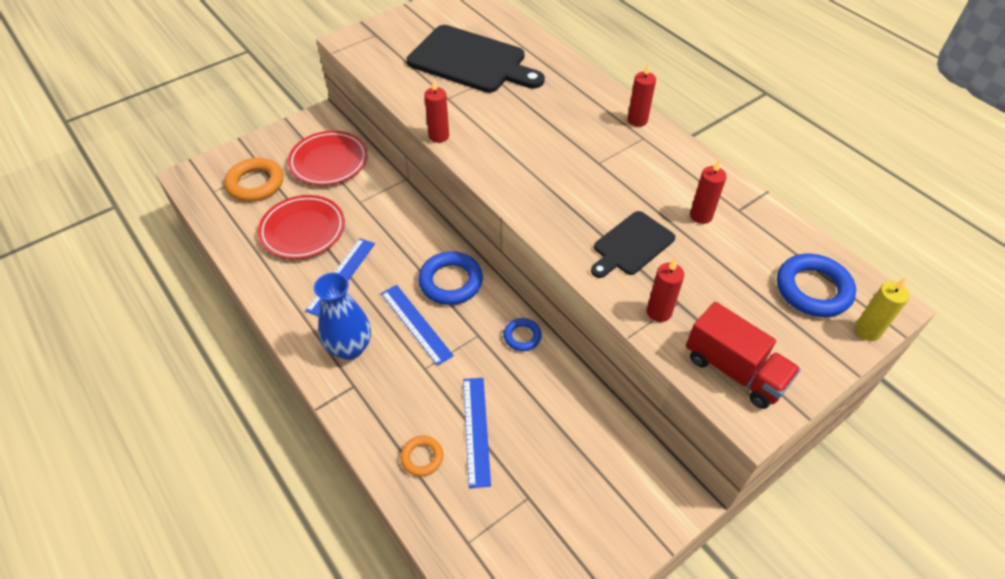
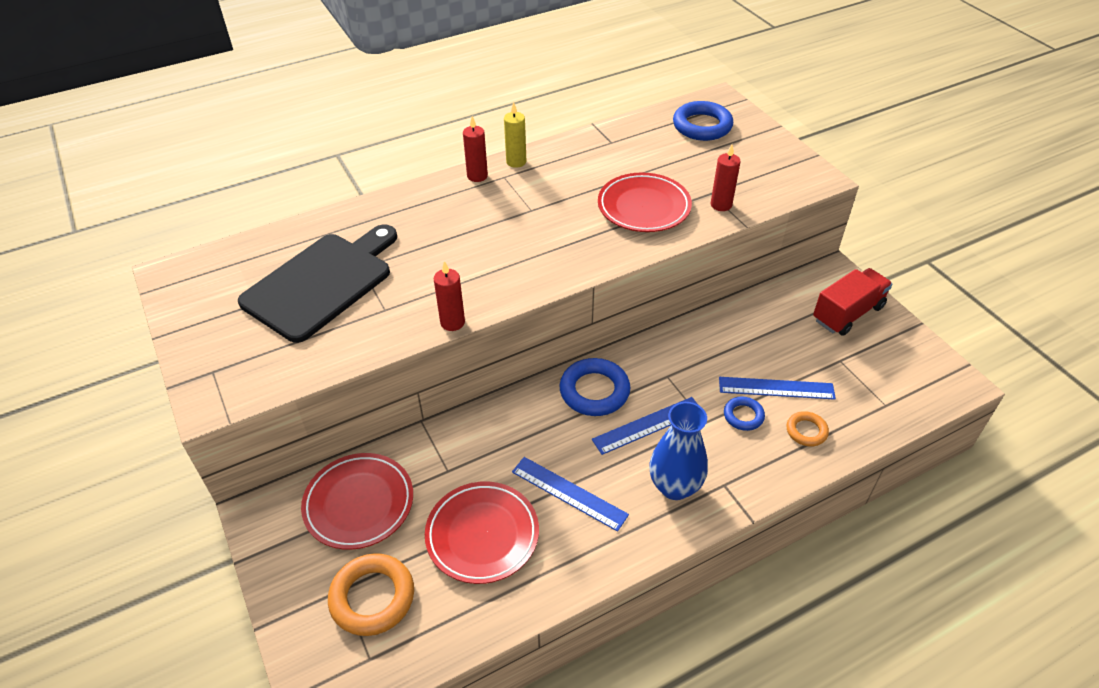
camera: 80 degrees left, 5 degrees down
(522, 336) = (672, 343): blue ring -> blue ring (743, 416)
(631, 245) = (644, 207): black cutting board -> red plate
(701, 216) = (615, 163): red candle -> none
(734, 370) = (778, 178): red truck -> red truck (847, 313)
(867, 331) = (742, 112): yellow candle -> yellow candle (516, 162)

